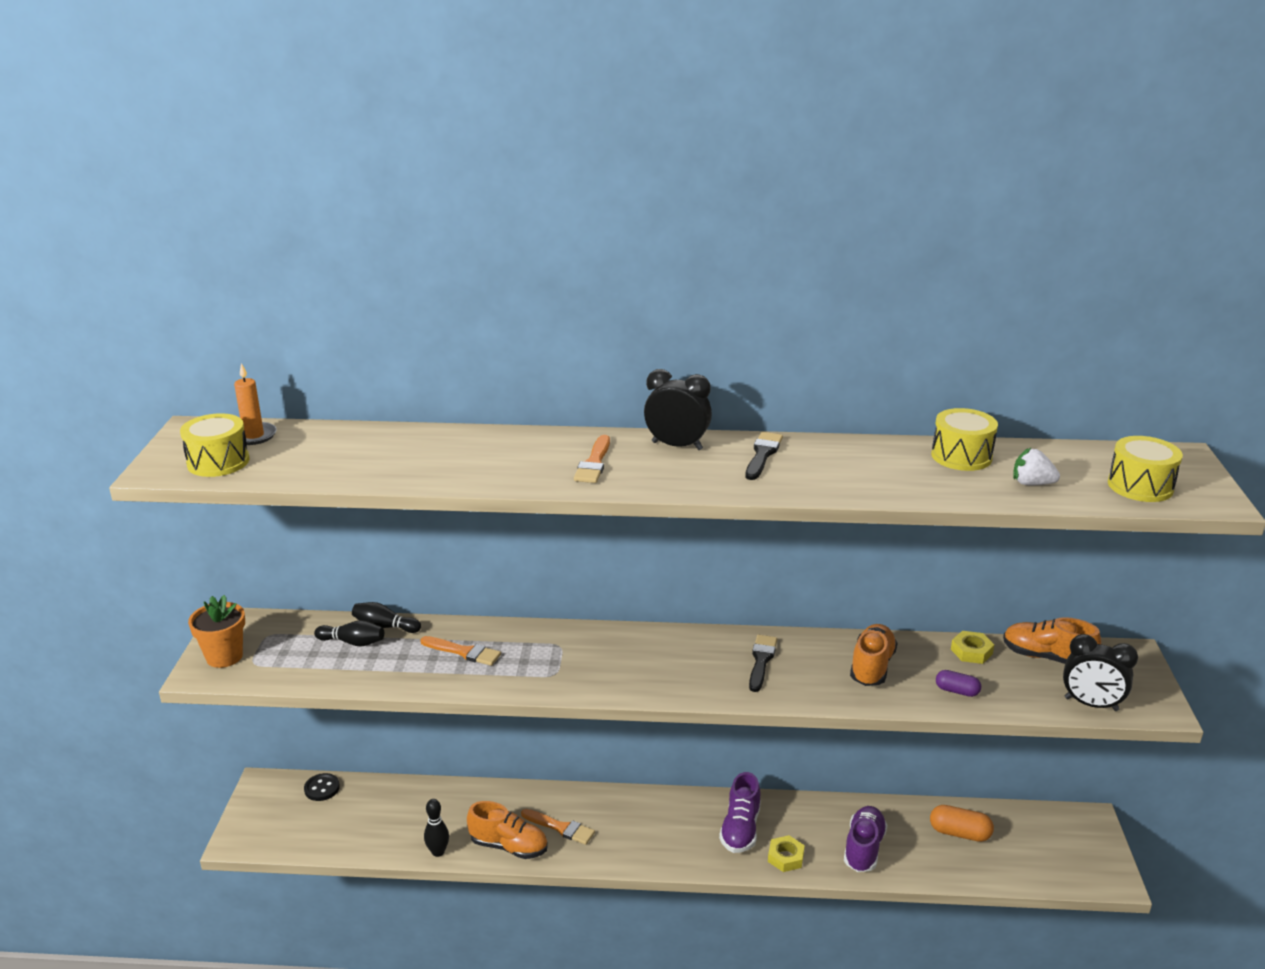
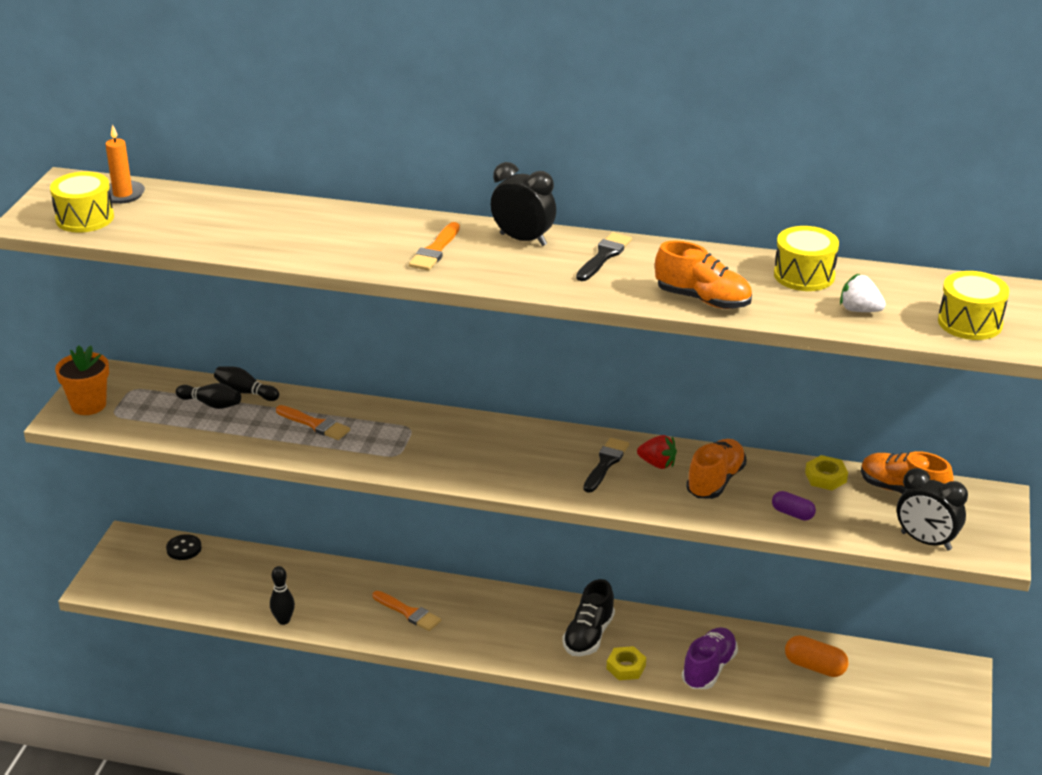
camera: 10 degrees right, 5 degrees up
(509, 846) = (353, 623): orange shoe -> orange shoe (703, 299)
(740, 829) = (588, 636): purple shoe -> black shoe
(810, 656) = (657, 464): none -> red strawberry

